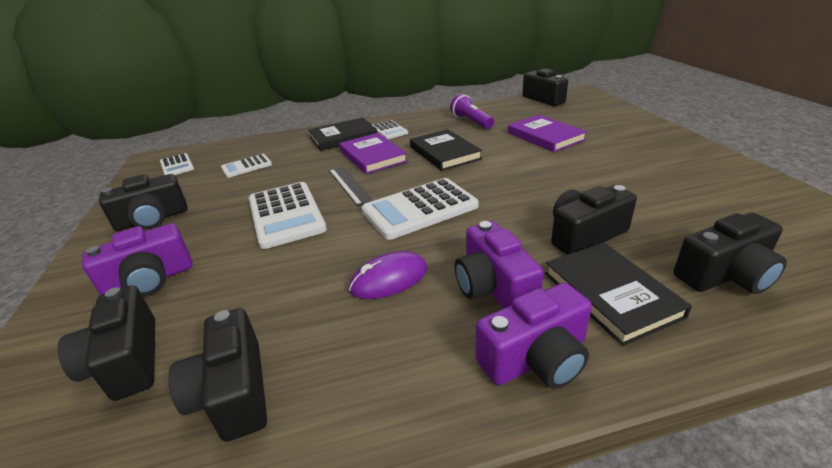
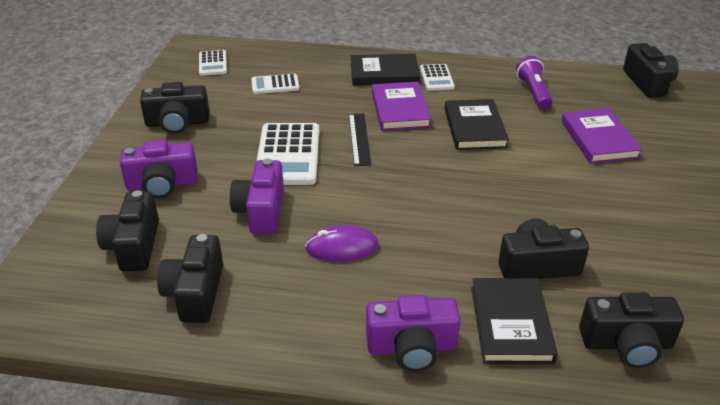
camera: 20 degrees right, 5 degrees up
(420, 209) = (408, 188): white calculator -> none
(493, 287) = (420, 283): purple camera -> purple camera (261, 211)

